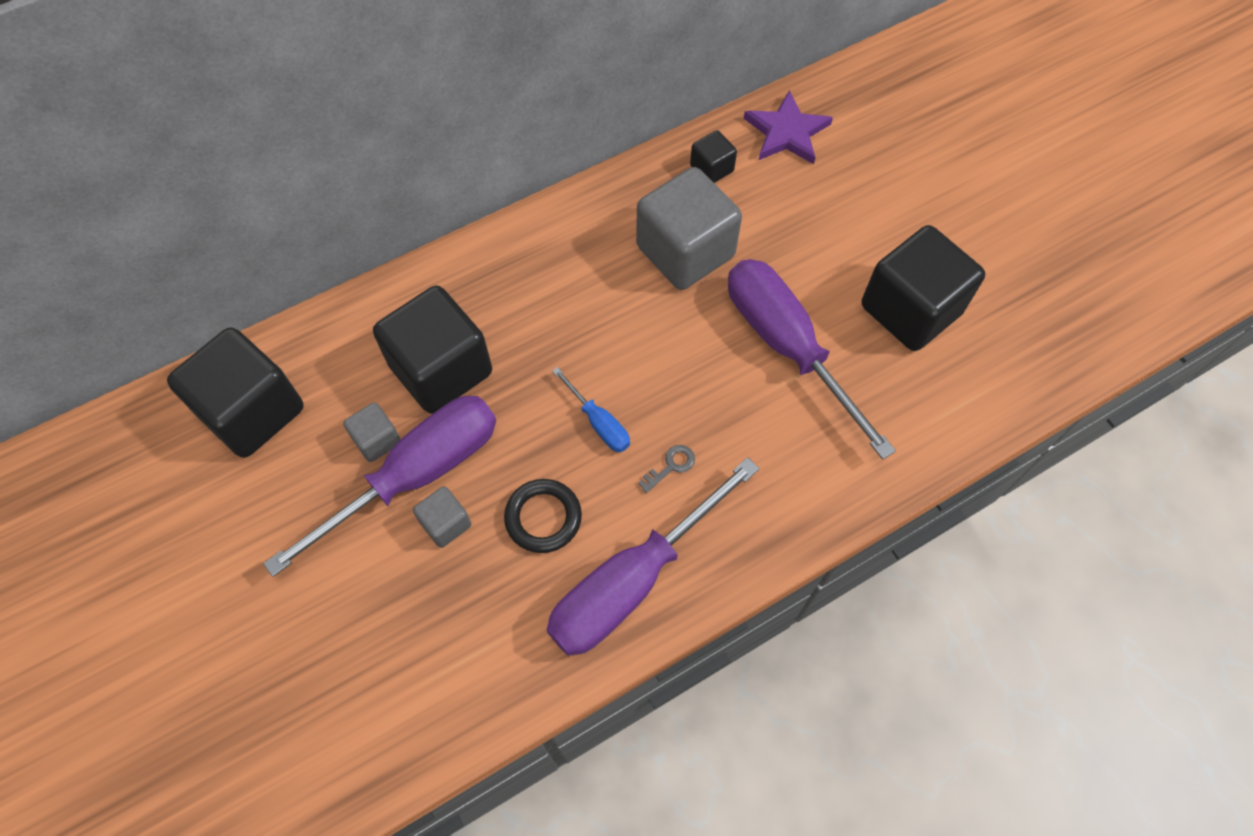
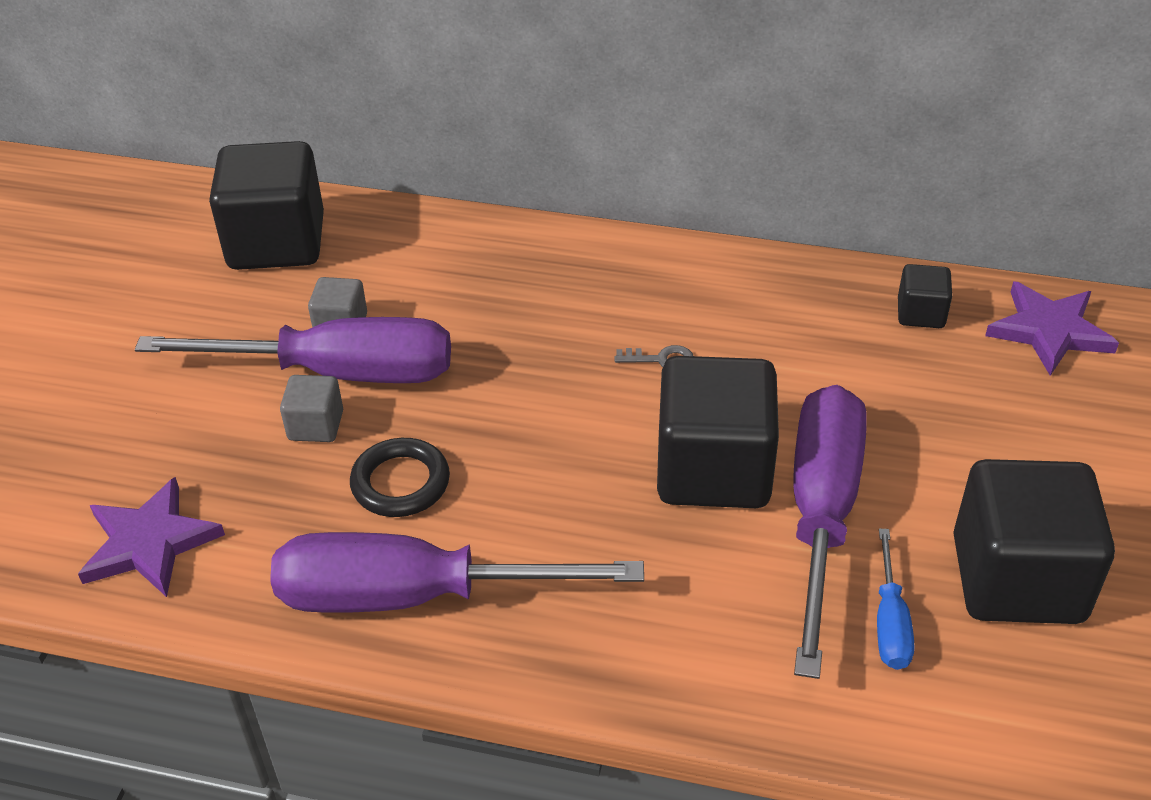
camera: 45 degrees right, 20 degrees down
(436, 689) = (149, 542): none -> purple star
(441, 369) = (458, 310): black cube -> black cube (713, 470)
(599, 423) = (545, 445): blue screwdriver -> blue screwdriver (890, 622)
(671, 466) = (570, 529): grey key -> grey key (661, 359)
(685, 251) = (806, 364): grey cube -> none

